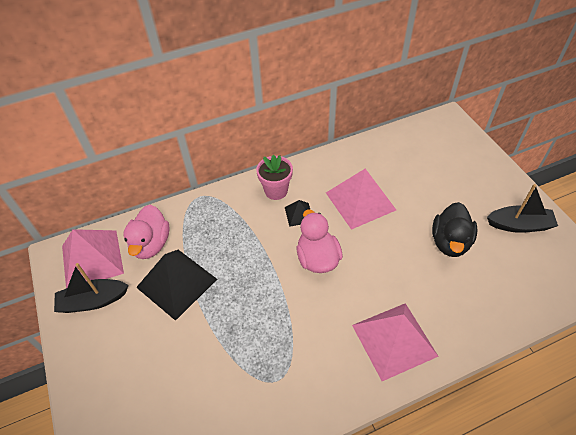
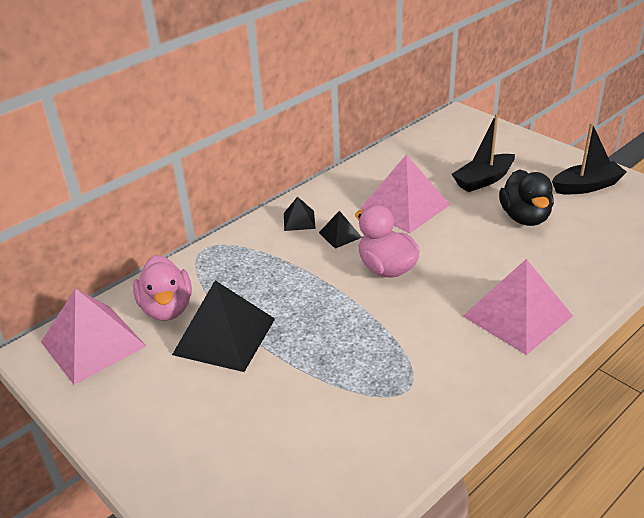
camera: 20 degrees left, 15 degrees down
(93, 301) = (119, 384): black boat -> black boat (483, 180)
(276, 191) = (299, 220): pink flower pot -> black pyramid

